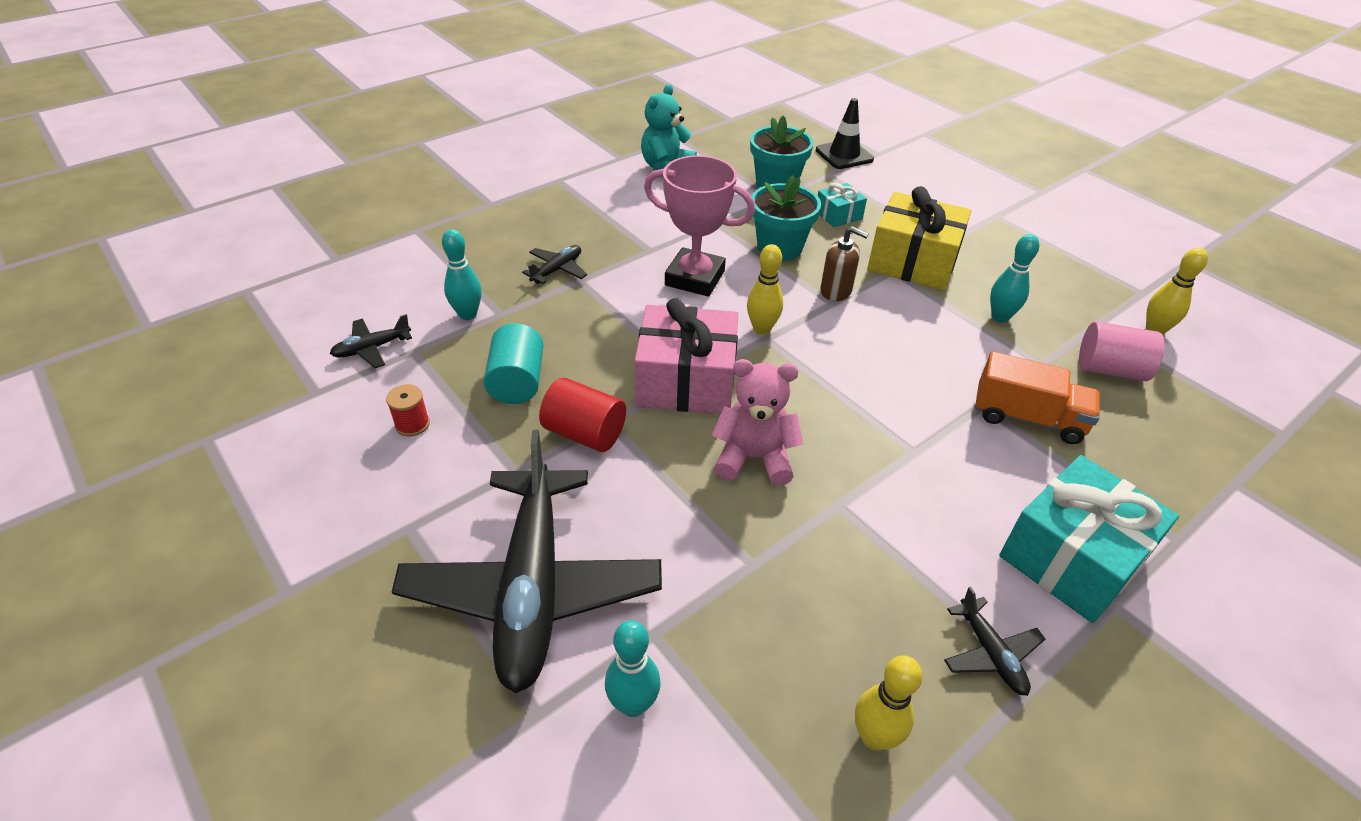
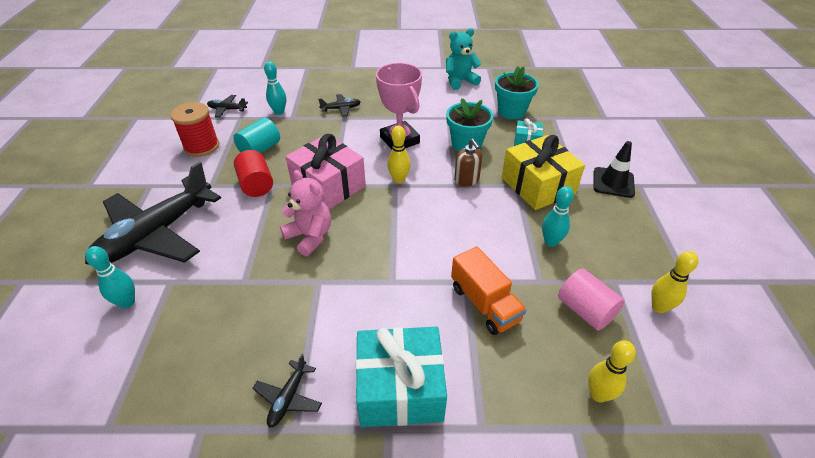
camera: 40 degrees right, 0 degrees up
(412, 424) = (202, 146): red spool -> red spool, size x1.96
(844, 155) = (579, 110): black traffic cone -> black traffic cone (613, 182)
(874, 737) = (188, 388): yellow bowling pin -> yellow bowling pin (598, 394)

